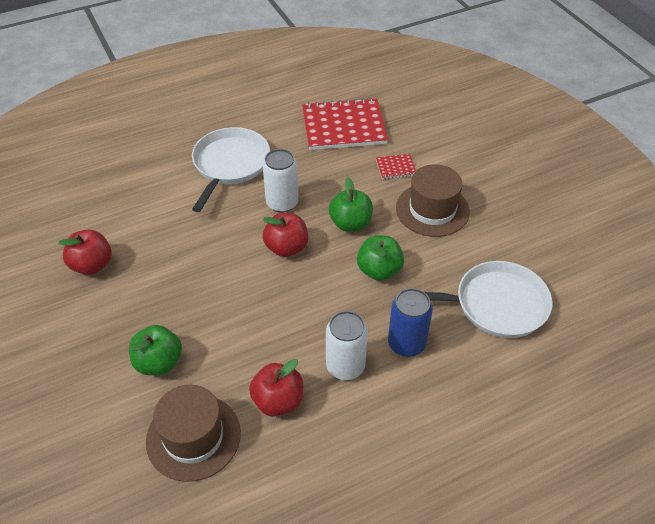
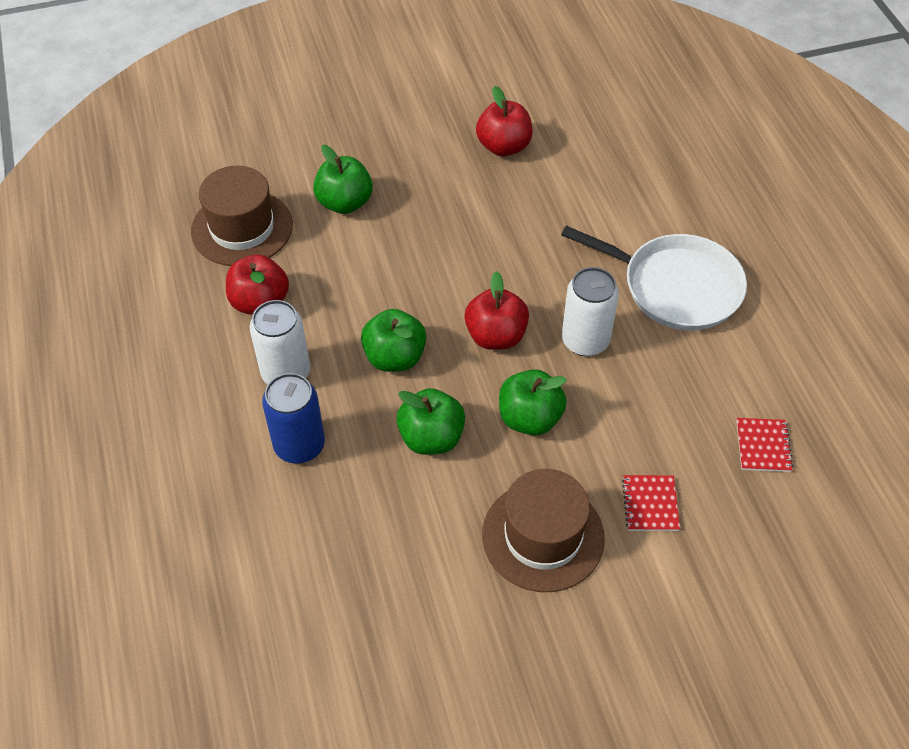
camera: 100 degrees right, 5 degrees up
(316, 301) = (395, 357): none -> green apple
(343, 126) = (763, 446): red notebook -> red notebook, size x0.43
(495, 304) = (333, 574): white pan -> none

